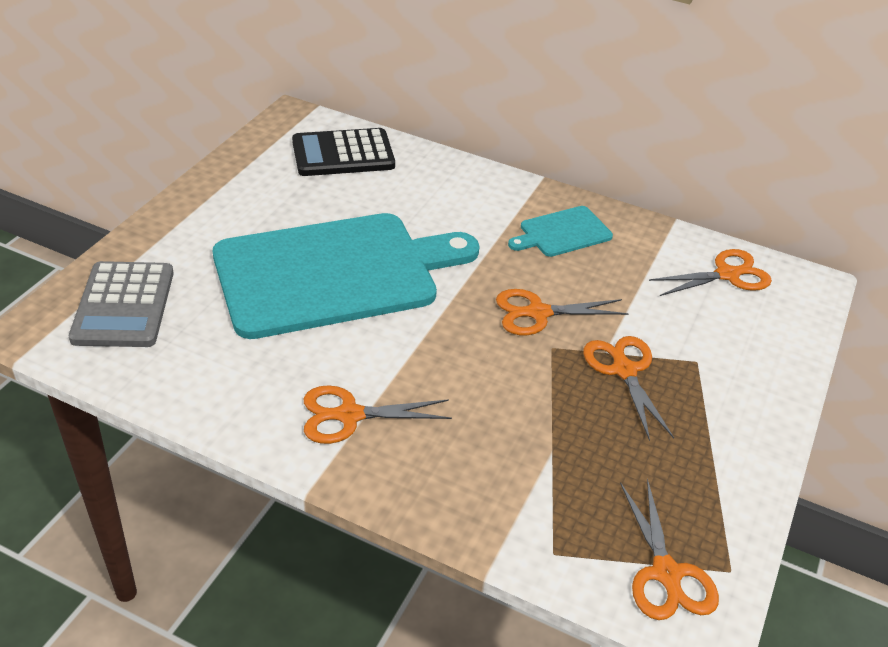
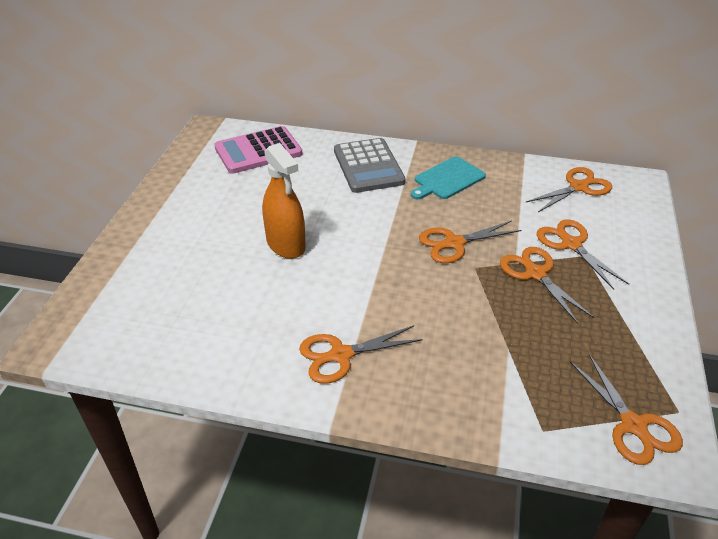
camera: 10 degrees left, 0 degrees up
(123, 305) = (122, 305): grey calculator -> grey calculator (368, 166)
(334, 273) = (286, 244): turquoise cutting board -> orange spray bottle
(343, 154) = (258, 151): black calculator -> pink calculator
(685, 344) = (571, 244): none -> orange scissors

